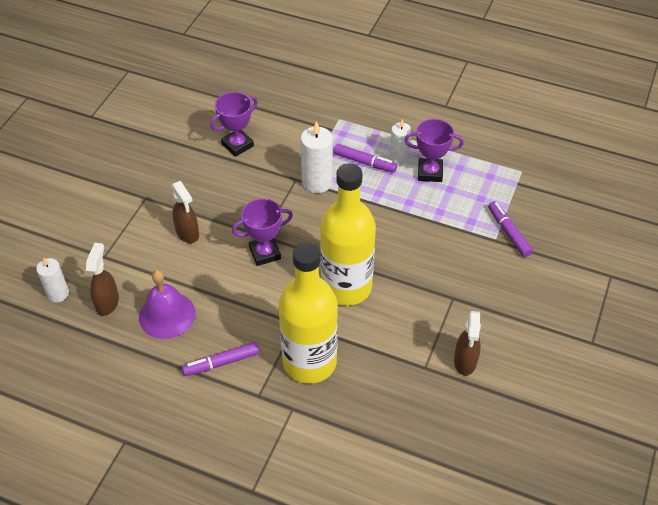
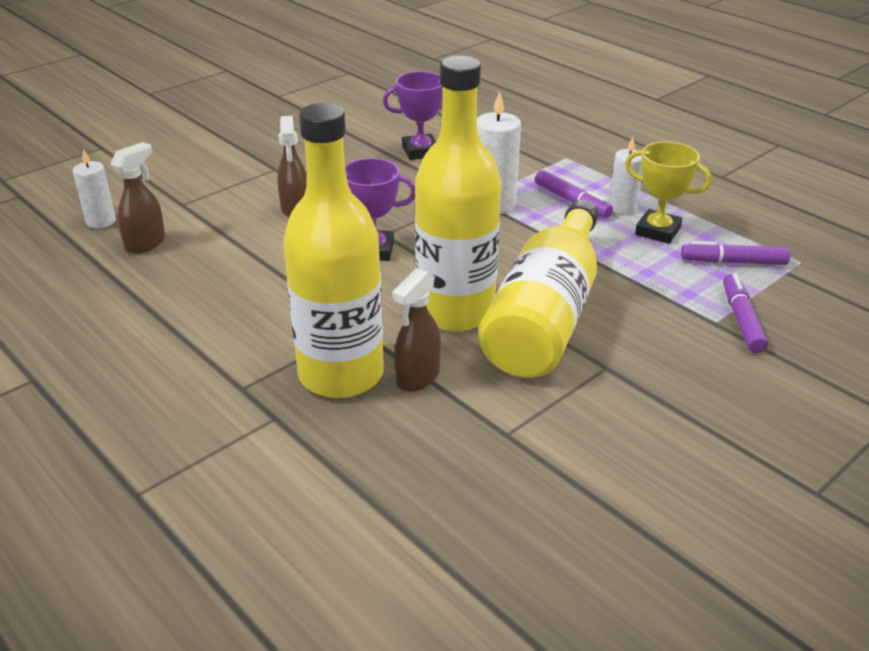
camera: 25 degrees right, 15 degrees down
(167, 315) = (202, 273): purple bell -> none
(221, 363) = (225, 339): purple marker -> purple marker (733, 262)
(400, 270) = (546, 315): none -> yellow bottle
(430, 173) = (657, 231): purple trophy -> yellow trophy
(465, 362) = (576, 448): brown spray bottle -> brown spray bottle (417, 377)

